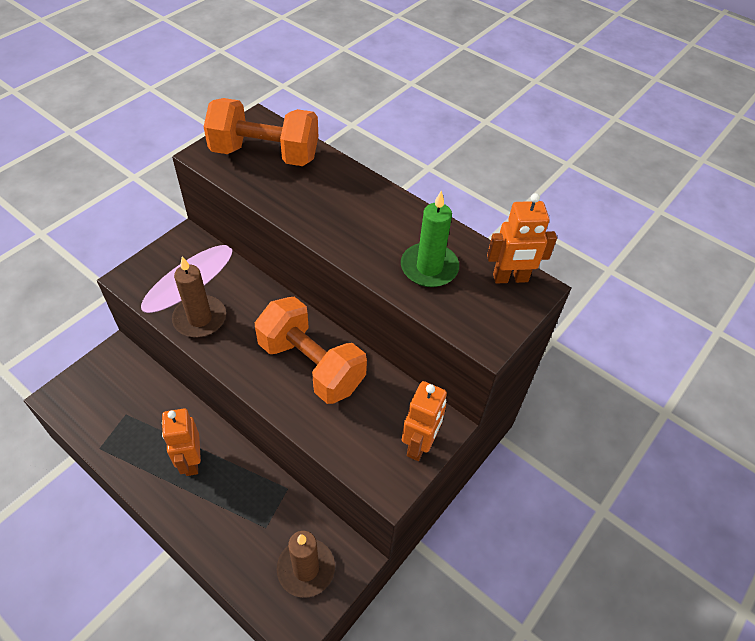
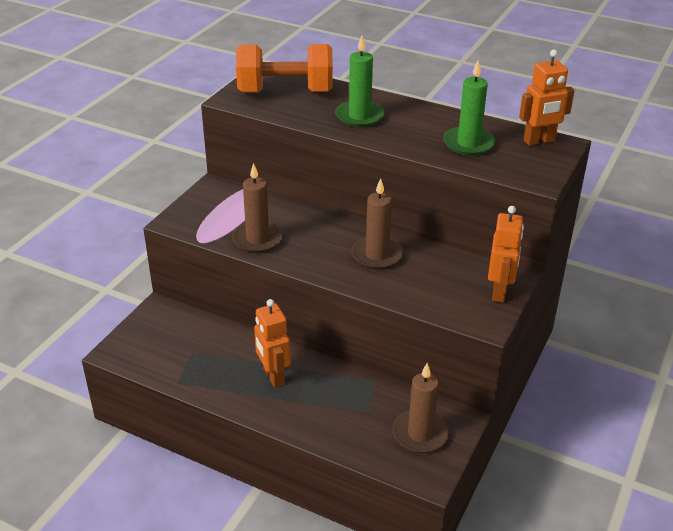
camera: 10 degrees left, 15 degrees down
(311, 365) = (377, 255): orange dumbbell -> brown candle
(328, 204) = (359, 116): none -> green candle

